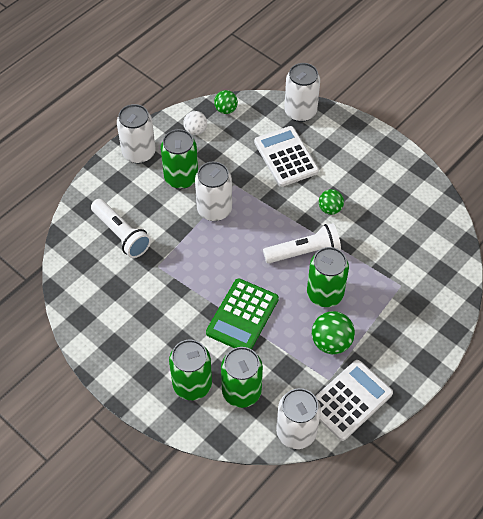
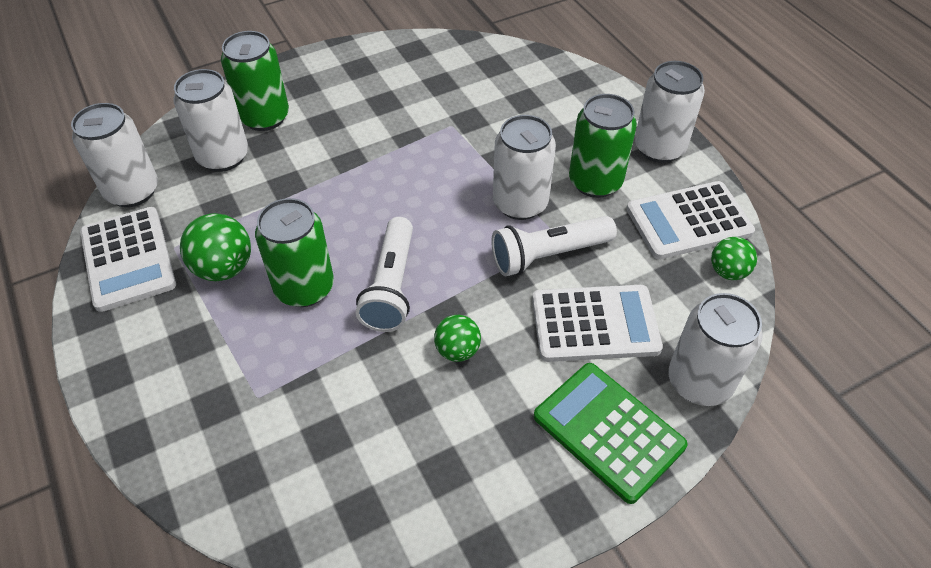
camera: 110 degrees right, 5 degrees down
(121, 234) = (519, 103): white flashlight -> white flashlight (548, 255)
(195, 130) = (688, 221): white ball -> white calculator
(241, 392) = (223, 156): green can -> white can
(242, 316) = (327, 186): green calculator -> green calculator (608, 431)

